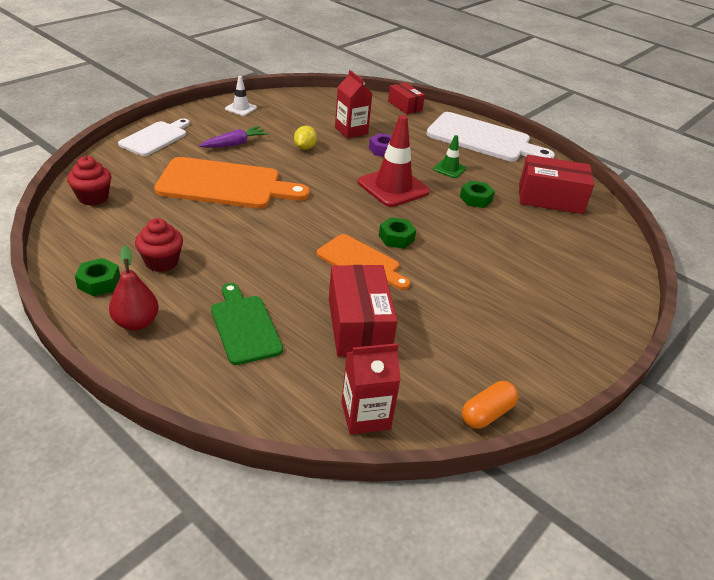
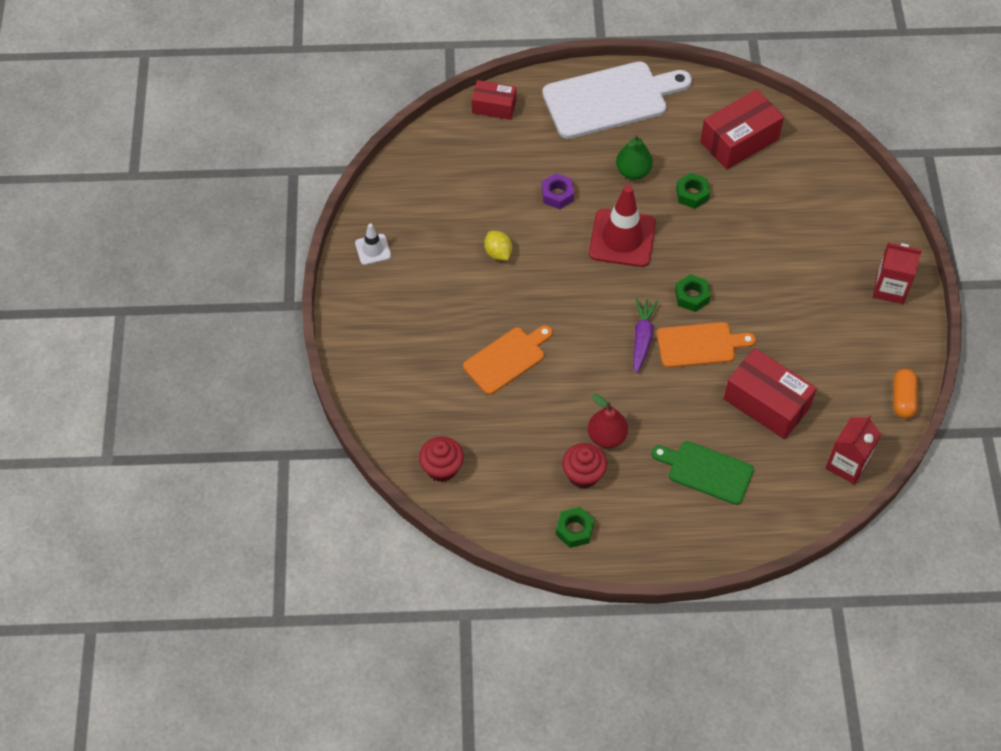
camera: 40 degrees left, 20 degrees up
(136, 323) = (645, 533): red pear -> red pear (606, 437)
(155, 138) = (371, 359): white cutting board -> none
(225, 185) = (507, 359): orange cutting board -> orange cutting board, size x0.60
(234, 144) = (441, 303): purple carrot -> purple carrot (642, 338)
(351, 131) = (500, 191): red carton -> red carton (890, 288)
(449, 169) = (633, 171): green traffic cone -> green pear

